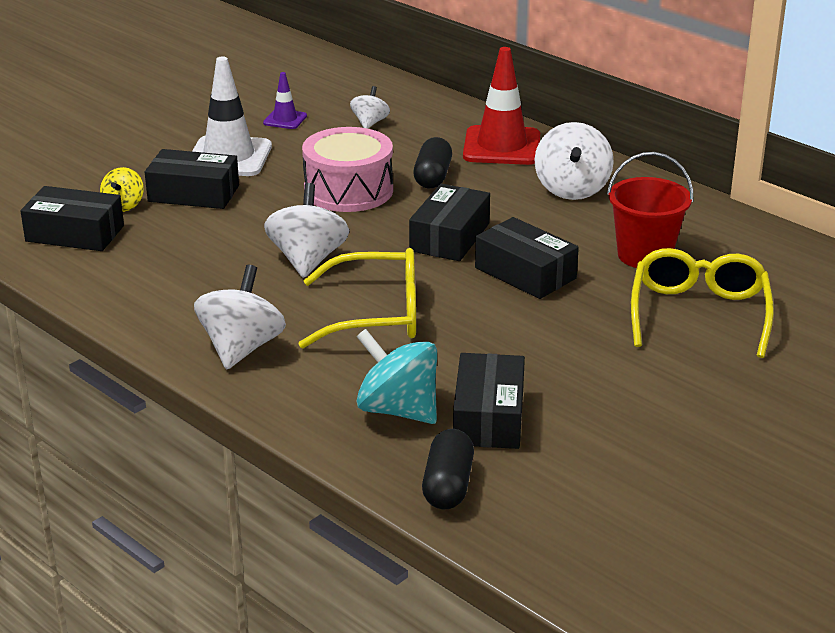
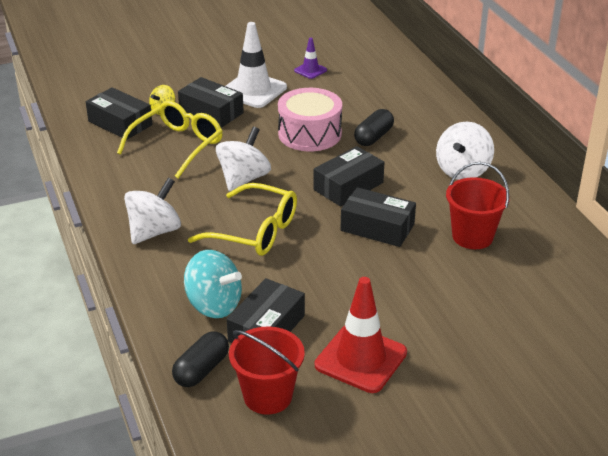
camera: 25 degrees right, 5 degrees up
(370, 123) = (364, 85): white spinning top -> none
(398, 410) = (214, 305): turquoise spinning top -> turquoise spinning top turned 150 degrees clockwise
(502, 146) = (440, 125): red traffic cone -> red traffic cone (361, 359)
(525, 273) = (377, 227): black box -> black box turned 45 degrees counterclockwise
(557, 489) = (267, 396): none -> red bucket
(699, 314) = (474, 293): yellow glasses -> yellow glasses (177, 145)

